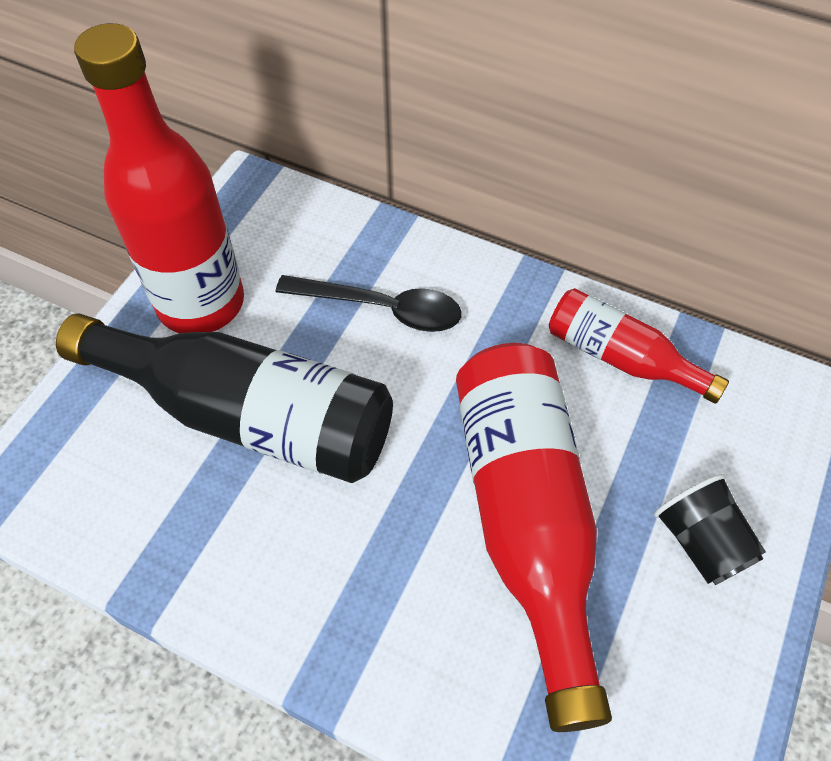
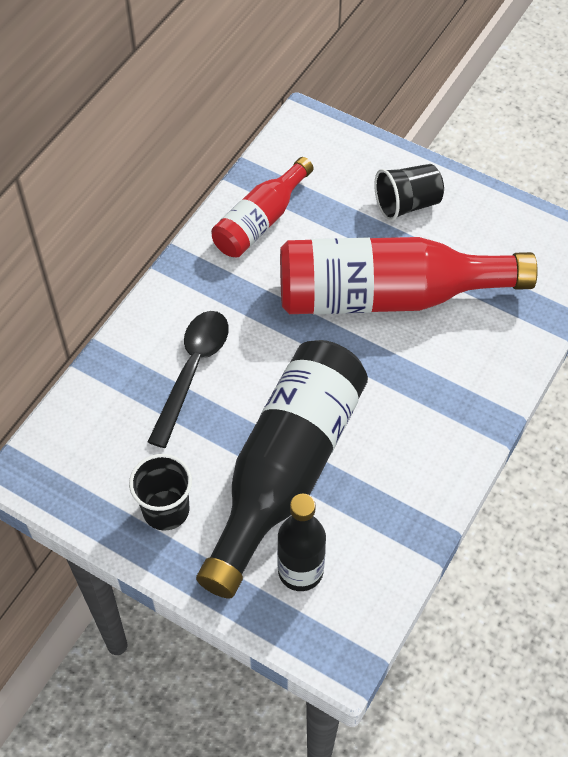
camera: 85 degrees left, 0 degrees up
(113, 440) = (300, 571): none -> black bottle
(201, 303) = (166, 510): red bottle -> black cup

